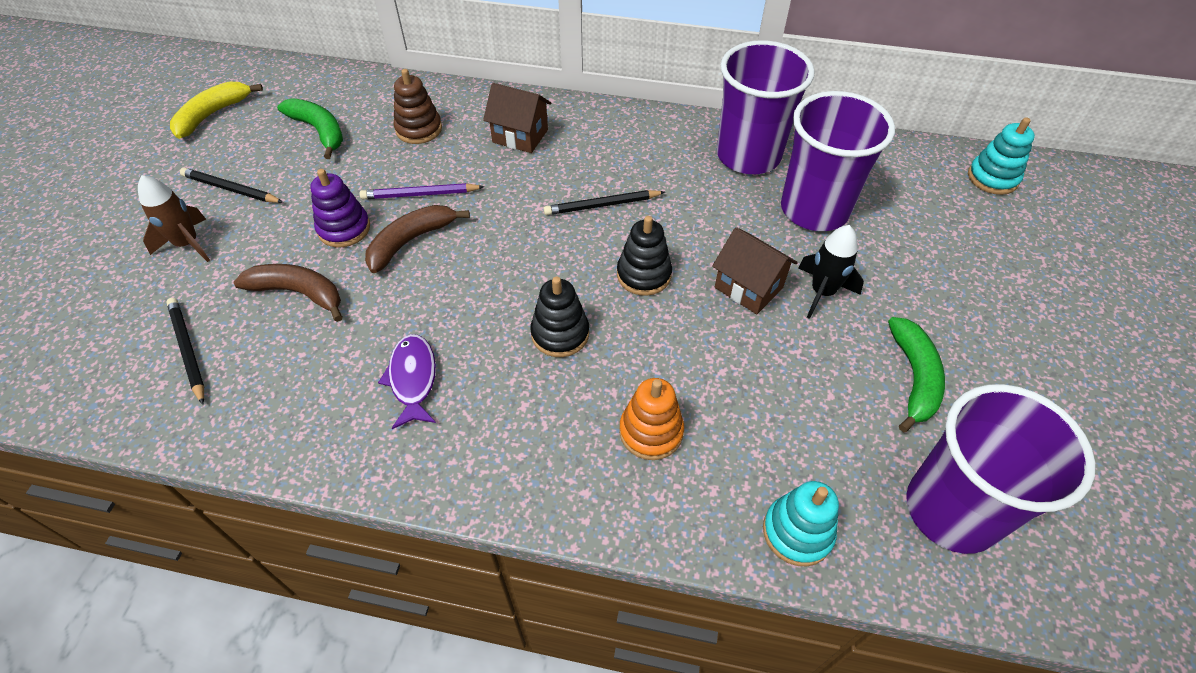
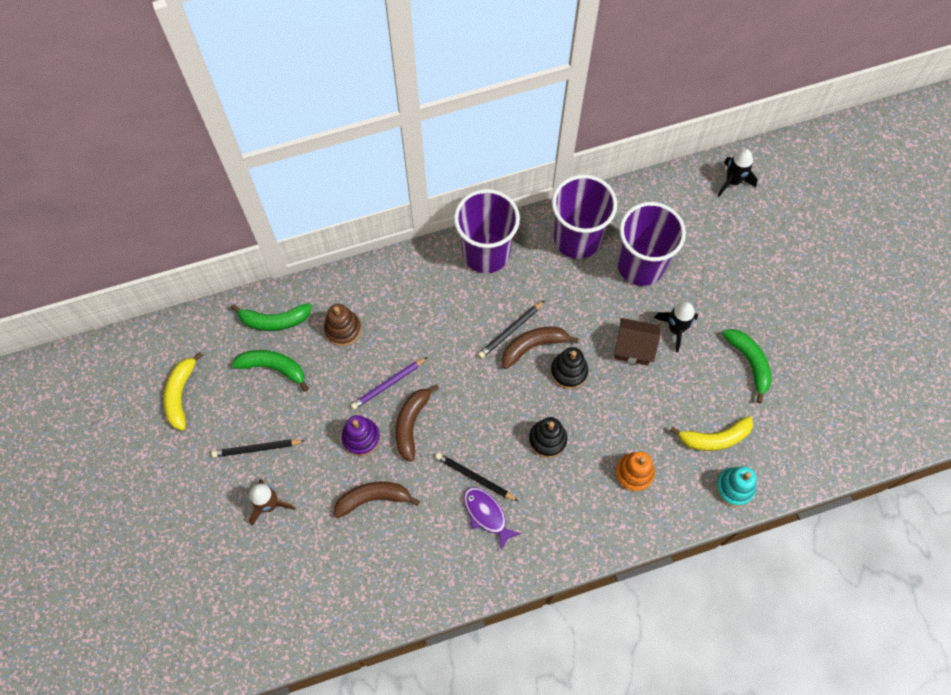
camera: 30 degrees left, 15 degrees up
(188, 350) = (341, 572): black pencil -> black pencil (474, 477)
(359, 96) = (274, 320): none -> green banana
(520, 136) = (417, 299): brown house -> none
(618, 231) = (533, 346): none -> brown banana
(803, 447) = (714, 438): none -> yellow banana
(951, 510) = (798, 434): purple cup -> purple cup (486, 253)
(992, 178) = (732, 181): turquoise stacking toy -> black rocket

